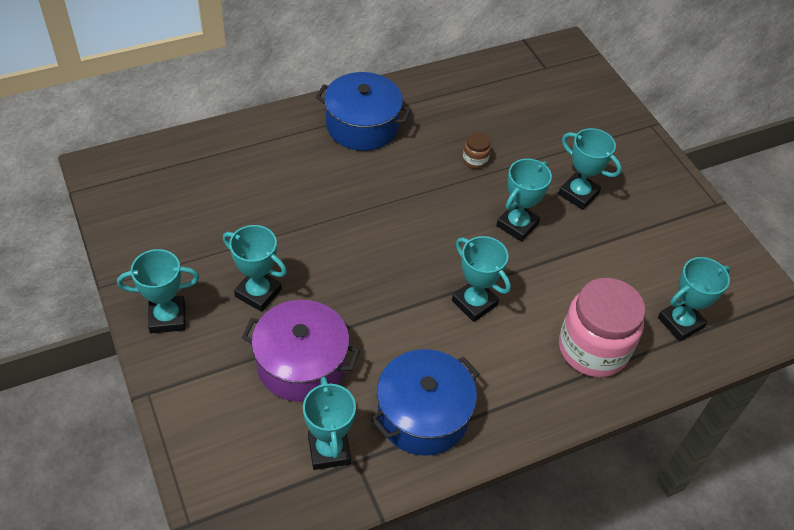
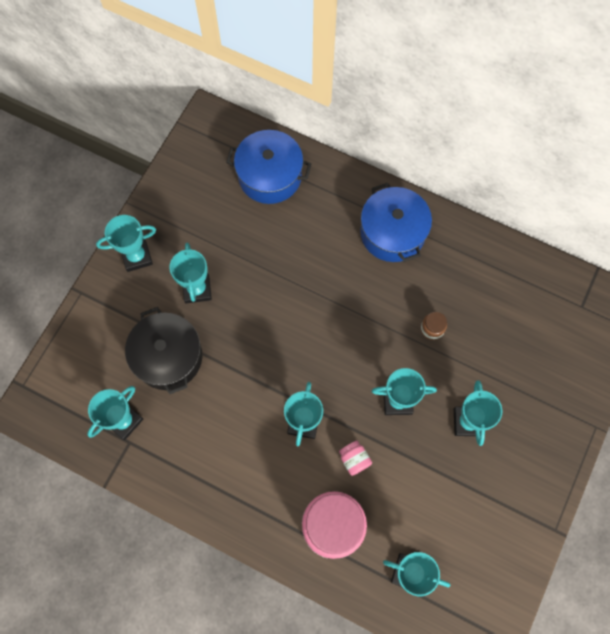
camera: 55 degrees right, 20 degrees up
(167, 317) = (137, 257): turquoise trophy -> turquoise trophy turned 60 degrees counterclockwise
(301, 364) = (168, 357): purple pot -> black pot
(423, 415) = (191, 455): blue pot -> blue pot (270, 176)
(543, 290) = (354, 459): none -> pink jar

